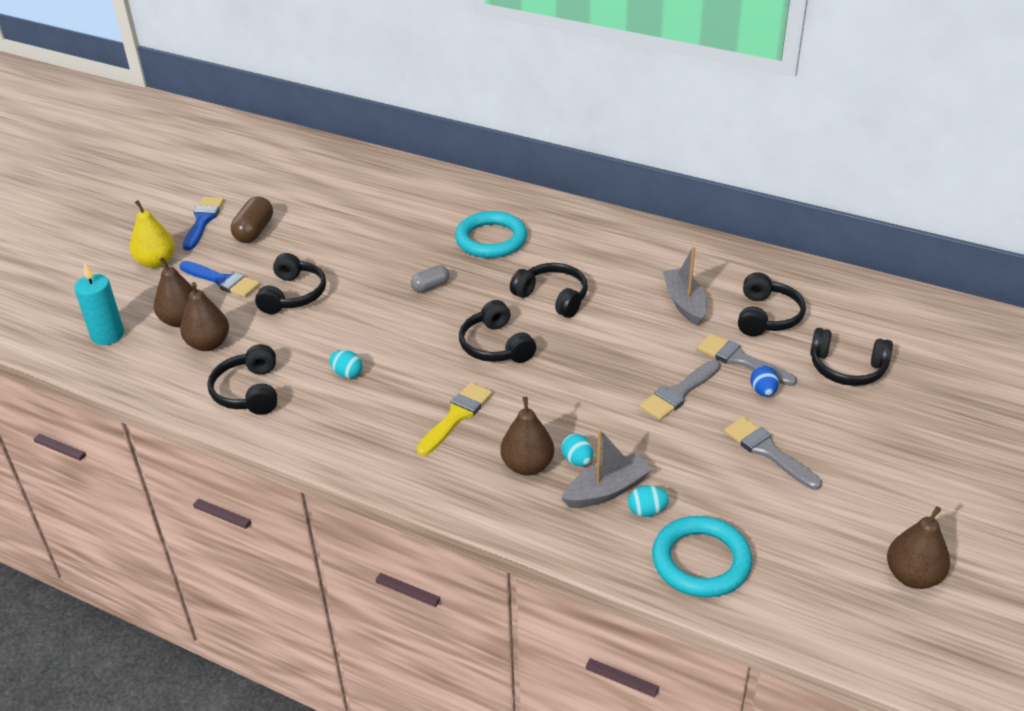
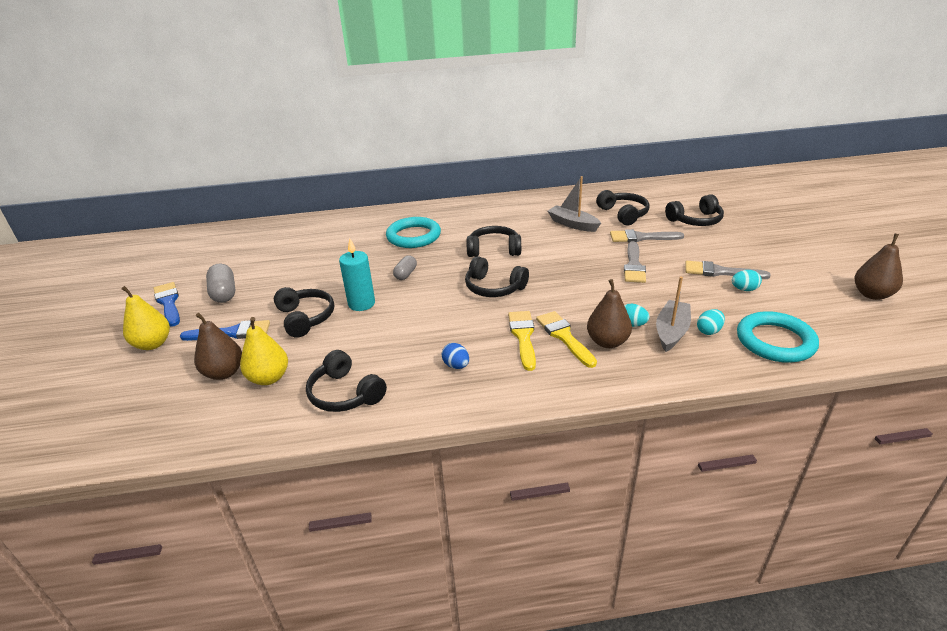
camera: 35 degrees left, 5 degrees down
(108, 335) = (159, 413): turquoise candle -> turquoise candle (361, 304)
(208, 344) = (269, 378): brown pear -> yellow pear
(254, 231) = (224, 293): brown capsule -> grey capsule
(347, 374) = (411, 347): turquoise egg -> turquoise egg (744, 289)
(494, 437) = (564, 337): none -> yellow brush
(763, 391) = (674, 246): blue egg -> blue egg (456, 365)

